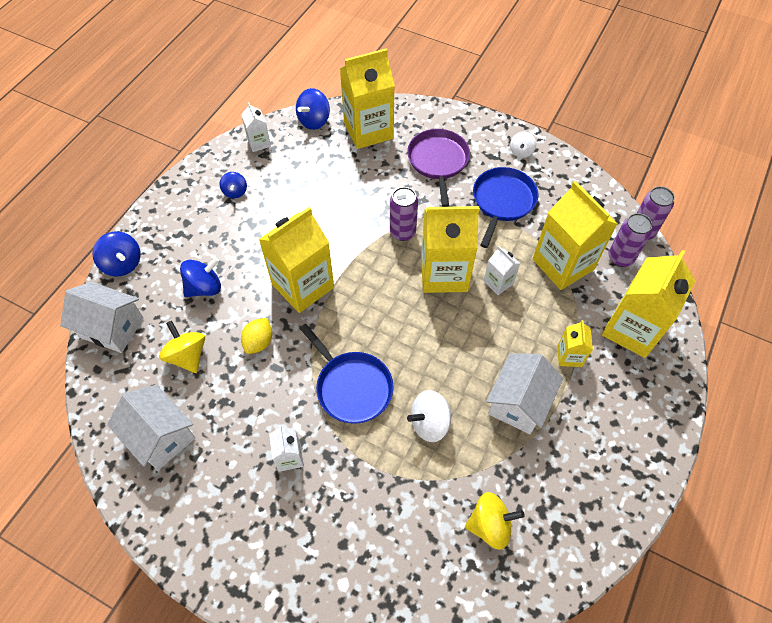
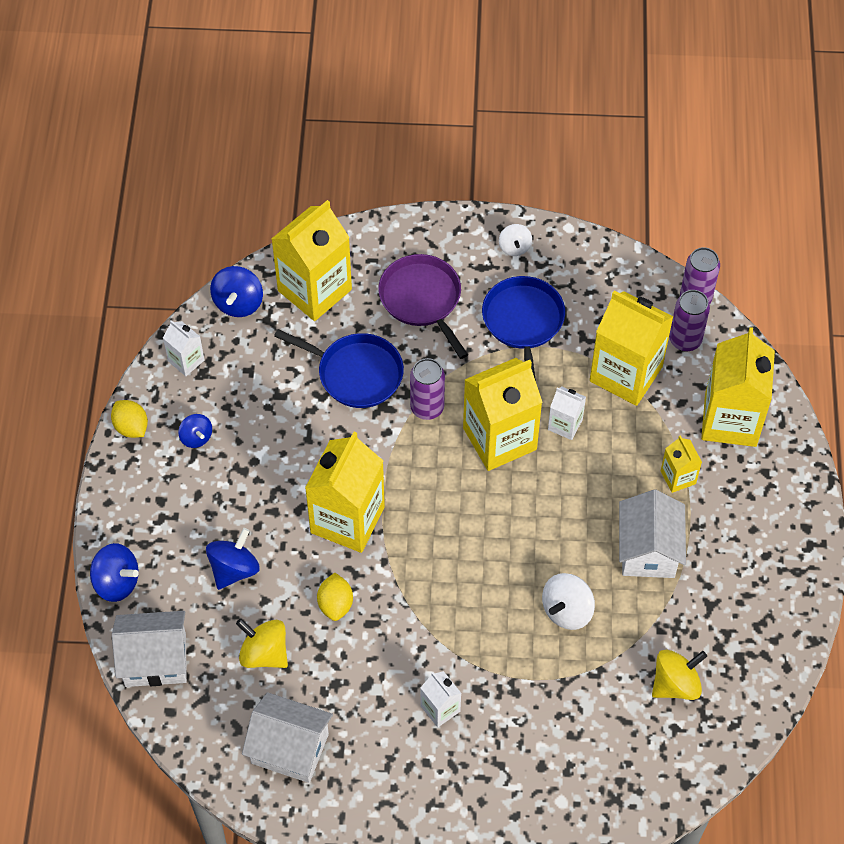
camera: 25 degrees left, 0 degrees up
(198, 169) = (131, 427): none -> yellow lemon
(351, 387) = (465, 609): blue pan -> blue pan (356, 373)

